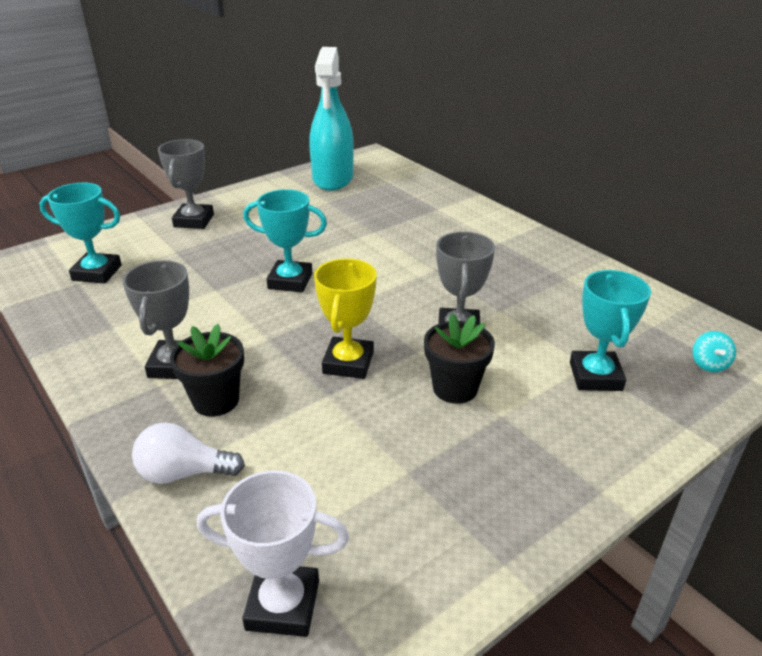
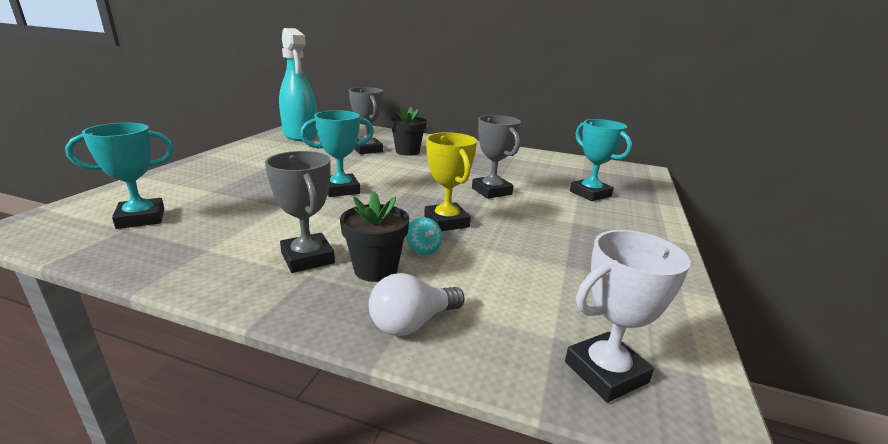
camera: 35 degrees left, 10 degrees down
(194, 221) = (207, 171): grey trophy -> grey trophy (367, 150)
(455, 388) = (530, 217): black flower pot -> black flower pot (407, 151)
(709, 364) = (628, 177): turquoise spinning top -> turquoise spinning top (423, 249)

